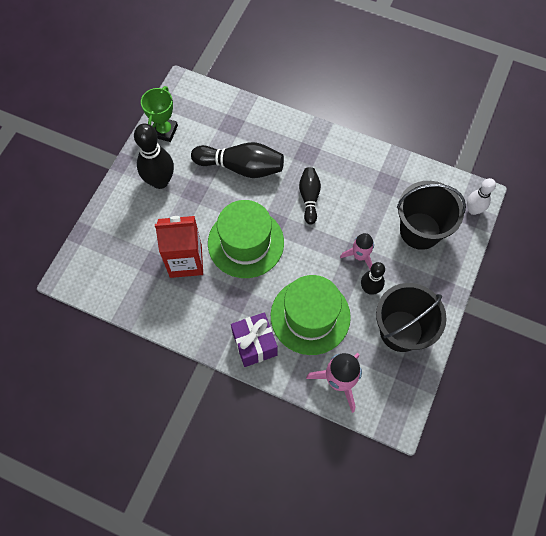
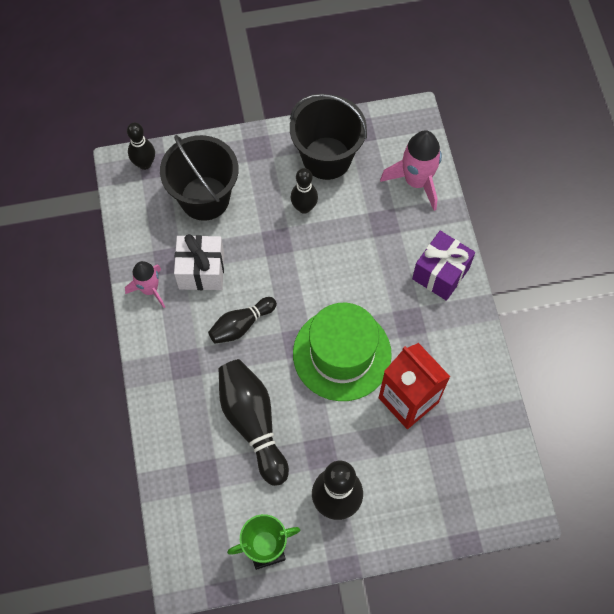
camera: 125 degrees left, 0 degrees up
(310, 316) = (373, 243): green hat -> none
(359, 256) = (275, 236): pink rocket -> pink rocket (150, 289)
(364, 197) = (201, 271): none -> white gift
(473, 210) = (144, 164): white bowling pin -> black bowling pin

